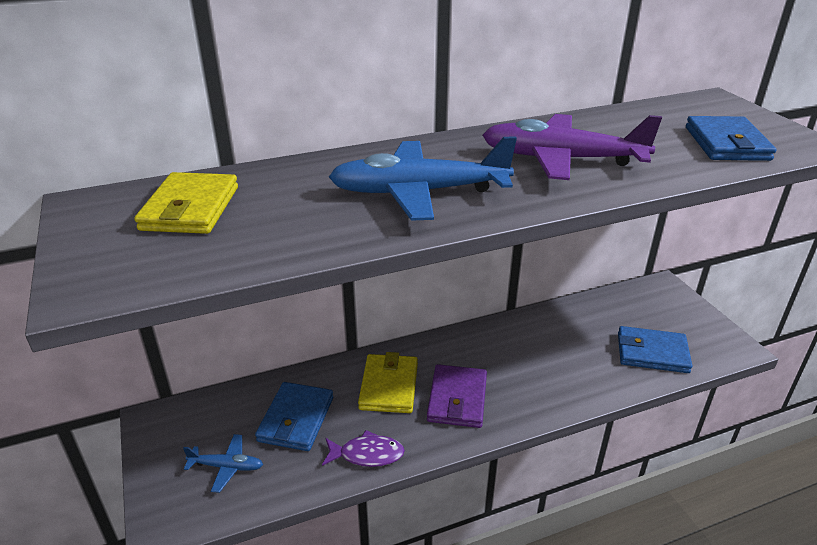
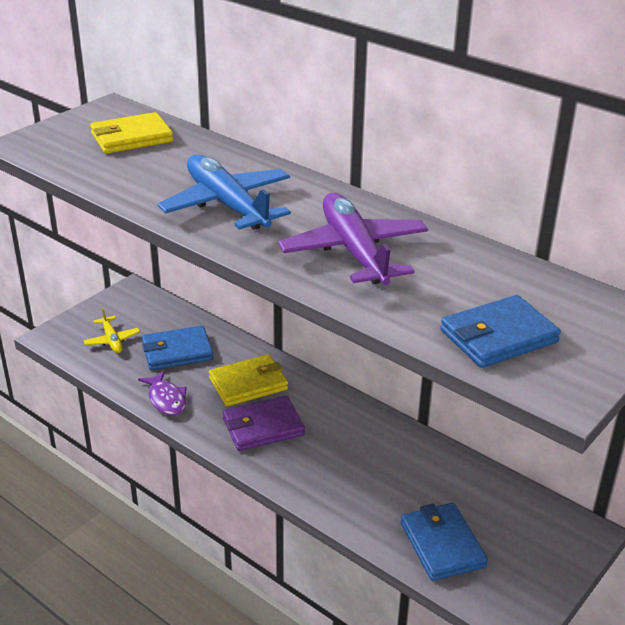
camera: 60 degrees right, 0 degrees up
(226, 467) = (112, 340): blue plane -> yellow plane

